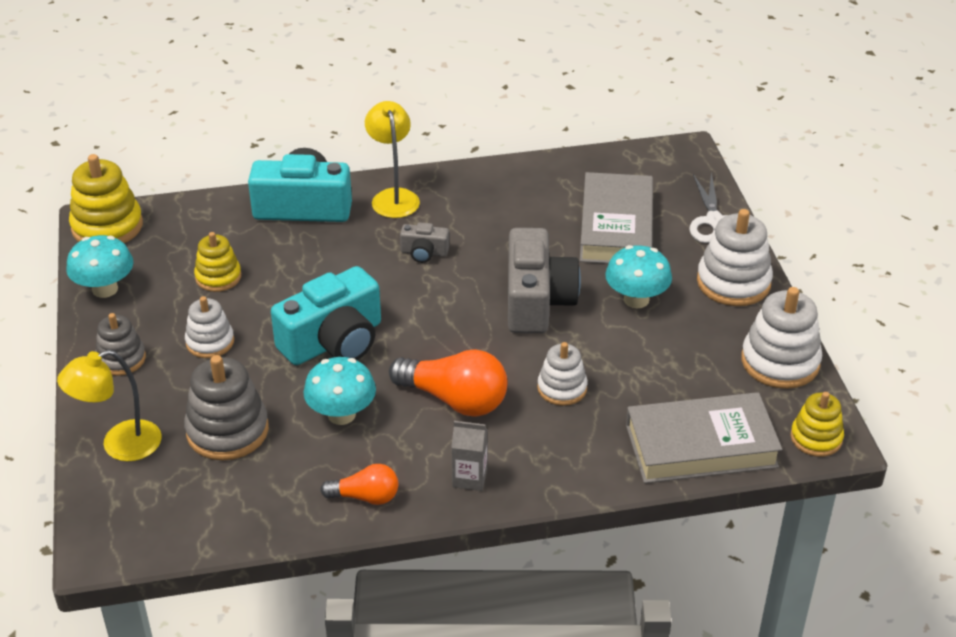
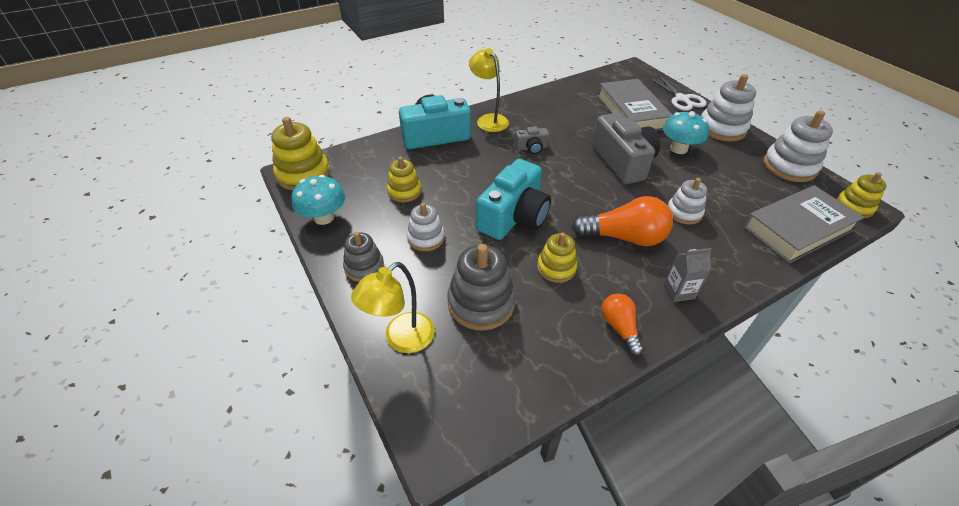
camera: 20 degrees left, 5 degrees up
(341, 414) = (556, 268): turquoise mushroom -> yellow stacking toy
(365, 497) = (619, 328): orange light bulb -> orange light bulb turned 90 degrees counterclockwise

